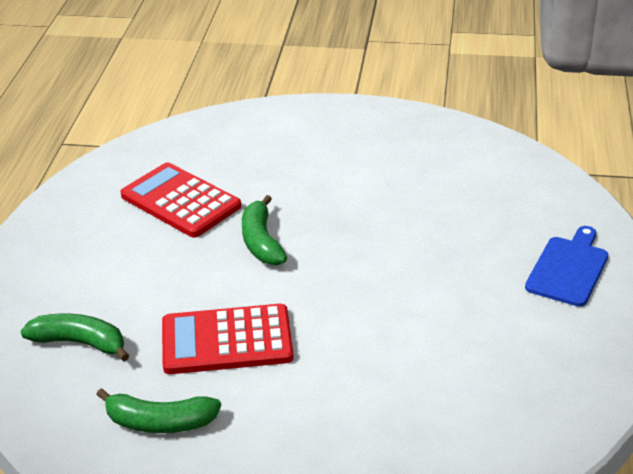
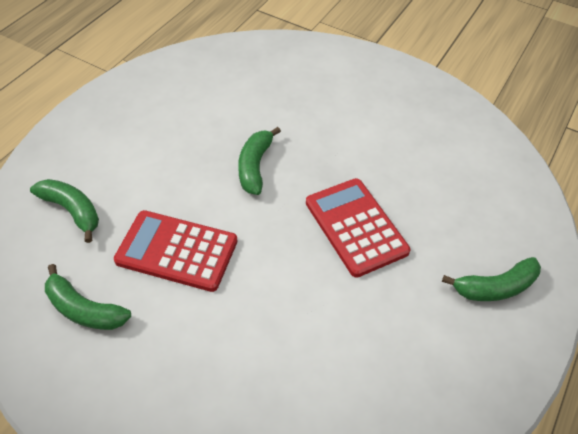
camera: 20 degrees right, 15 degrees up
(180, 201) = (216, 108): red calculator -> red calculator (355, 227)
(568, 268) = (495, 287): blue cutting board -> green banana

